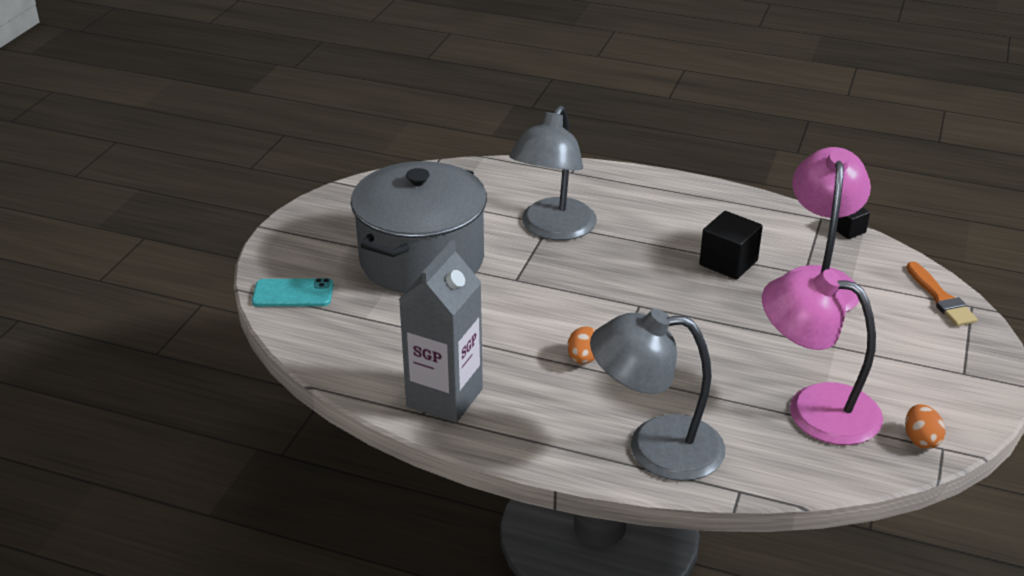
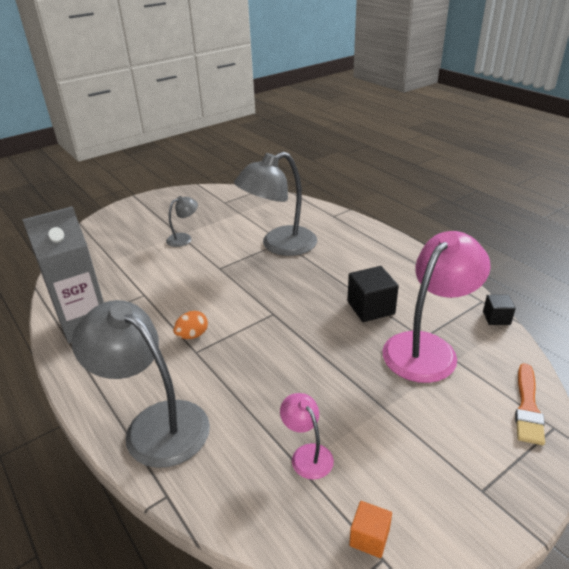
camera: 35 degrees right, 0 degrees up
(293, 293) = (98, 234): turquoise phone -> none
(422, 260) = (184, 238): grey pot -> grey lamp
(814, 408) = (307, 454): pink lamp -> pink lamp, size x0.47
(920, 440) = (369, 537): orange egg -> orange cube

